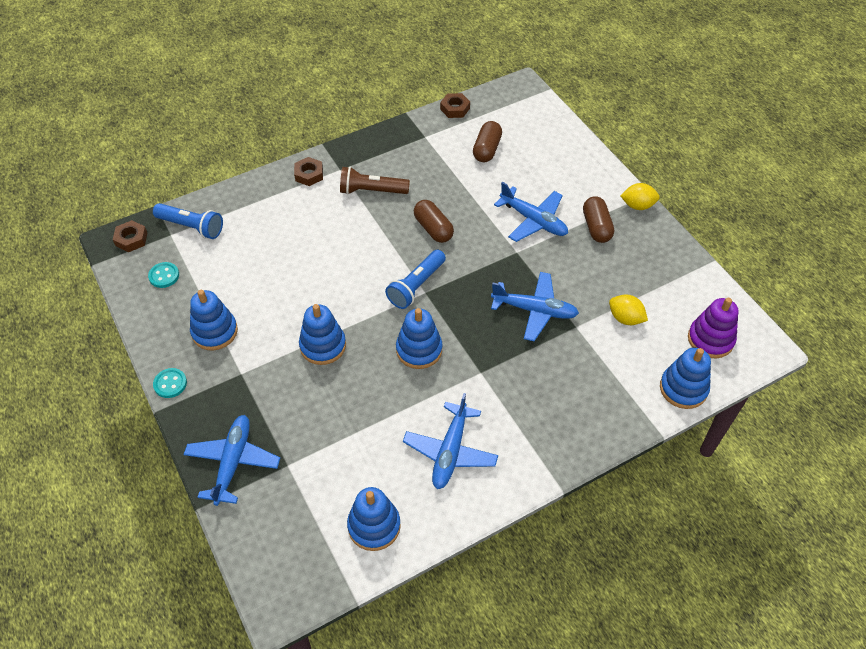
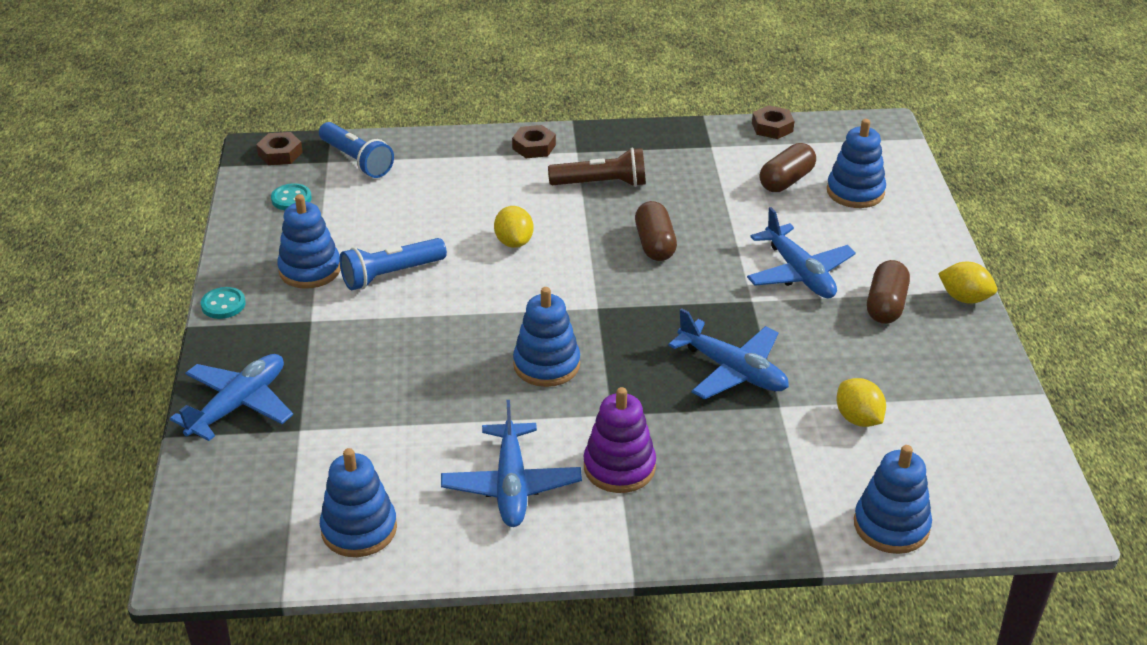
camera: 25 degrees right, 15 degrees down
(323, 346) = (428, 323): blue stacking toy -> blue stacking toy (855, 192)
(341, 259) = (514, 242): none -> yellow lemon
(372, 191) = (601, 184): brown flashlight -> brown flashlight turned 150 degrees clockwise
(416, 286) = (590, 297): blue flashlight -> blue flashlight (391, 275)
(450, 451) = (511, 485): blue plane -> blue plane turned 45 degrees counterclockwise
(710, 339) = (972, 483): purple stacking toy -> purple stacking toy (619, 467)

